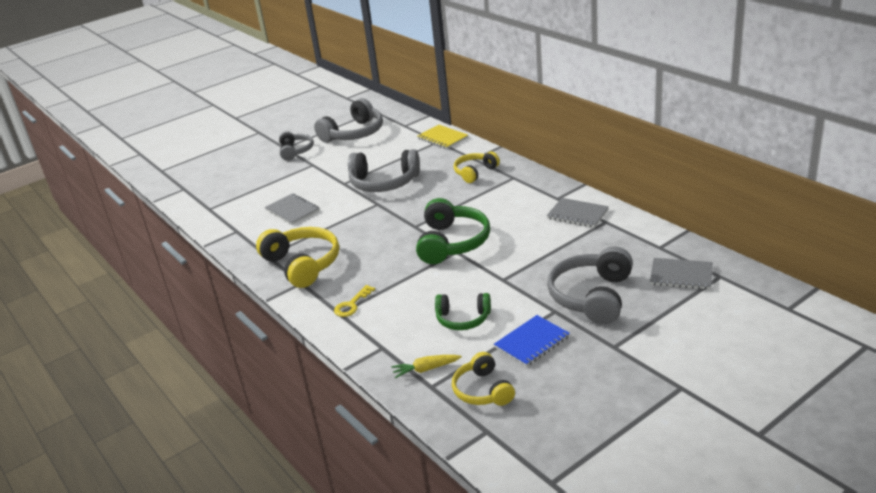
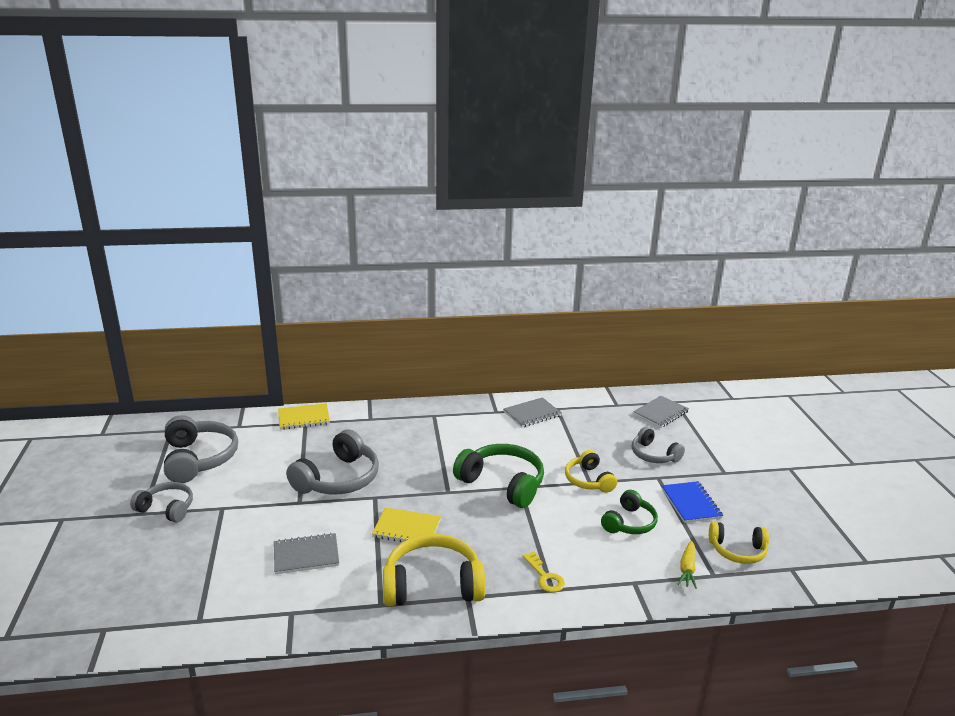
camera: 65 degrees left, 5 degrees down
(354, 230) = (406, 528): none -> yellow notebook
(475, 172) = (396, 428): yellow headphones -> yellow headphones (588, 480)
(592, 296) = (653, 455): grey headphones -> grey headphones, size x0.61

